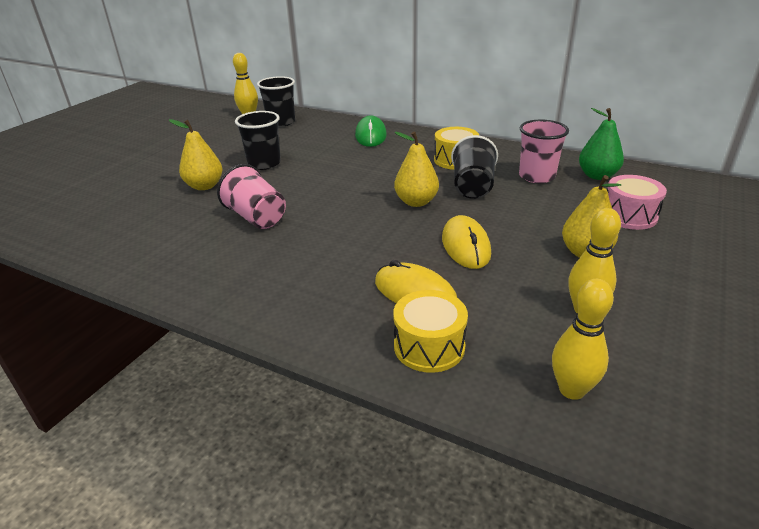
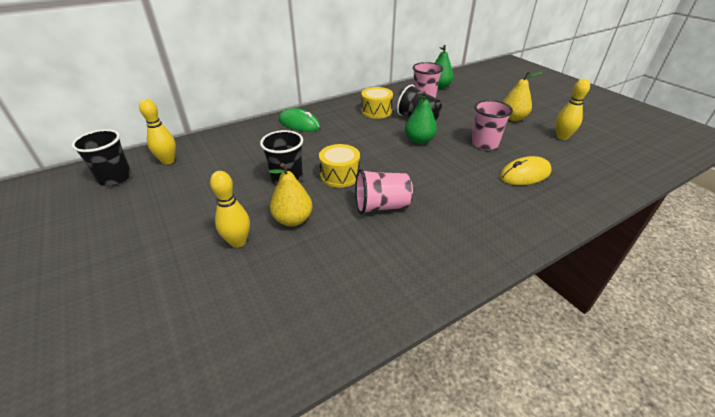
camera: 60 degrees left, 5 degrees up
(281, 122) = (212, 150): black cup -> black cup (115, 178)
(416, 202) = (419, 140): yellow pear -> green pear
(429, 346) = (577, 186): yellow drum -> yellow drum (340, 175)
(465, 246) = (484, 144): yellow mouse -> pink cup
(572, 390) = (621, 162): yellow bowling pin -> yellow bowling pin (238, 242)
(629, 216) = (486, 96): pink drum -> none

